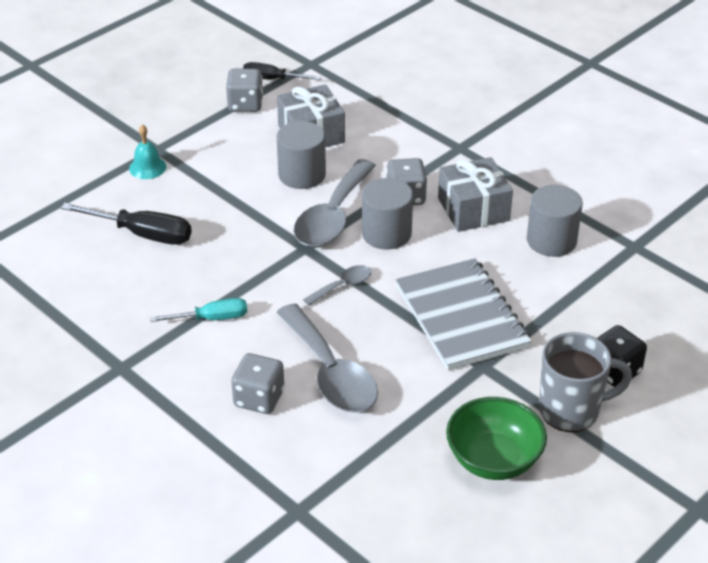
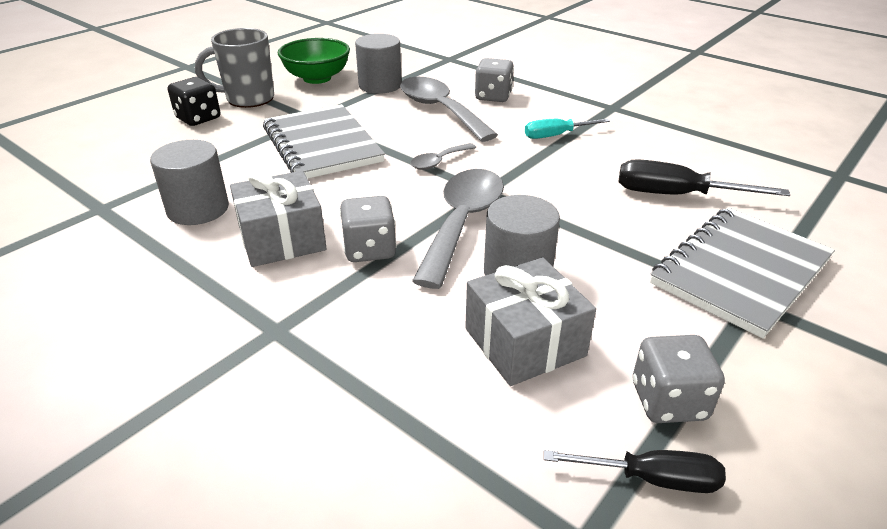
camera: 175 degrees right, 5 degrees down
(147, 167) = (740, 272): turquoise bell -> grey notebook
(386, 233) = (395, 208): grey cylinder -> grey cylinder (380, 85)

